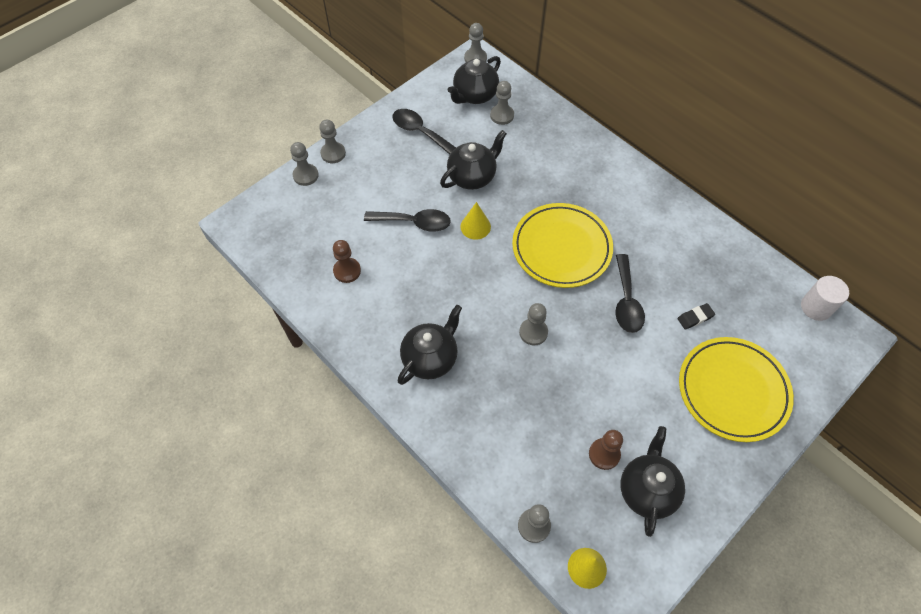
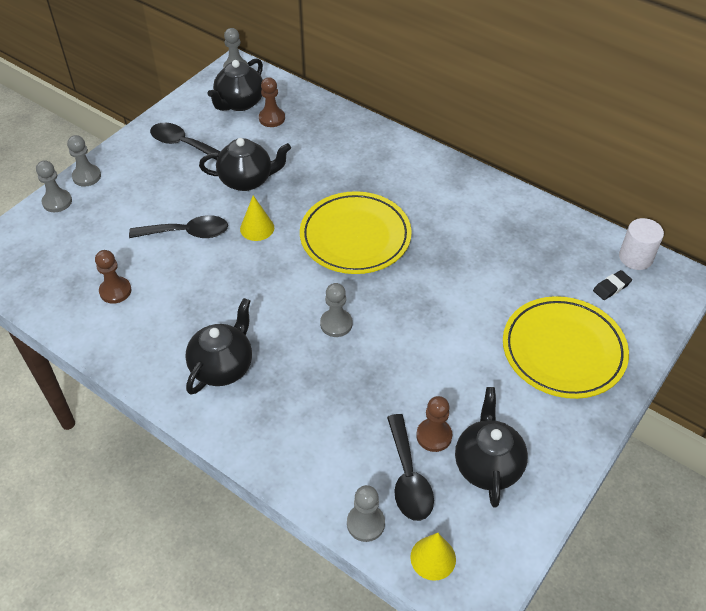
camera: 10 degrees left, 10 degrees down
(472, 176) = (247, 180): black teapot -> black teapot turned 45 degrees clockwise
(502, 115) = (272, 118): grey pawn -> brown pawn
(626, 301) = (434, 279): black spoon -> black spoon (408, 477)
(695, 318) = (510, 285): black eraser -> black eraser (611, 287)

